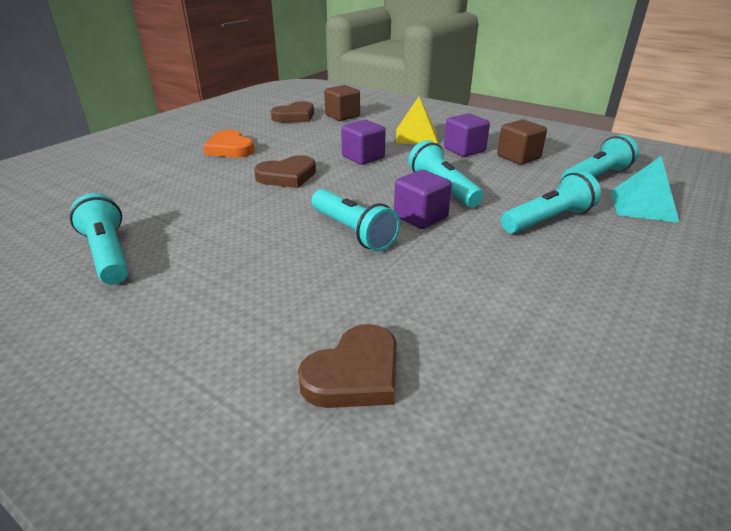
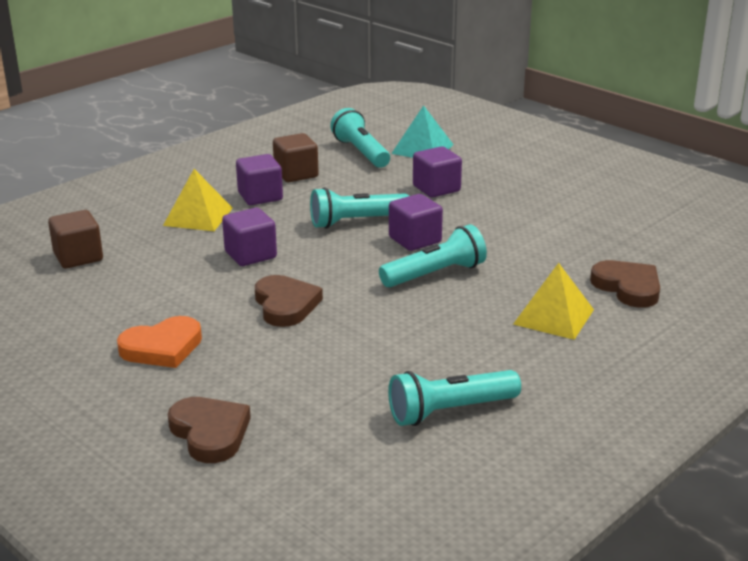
camera: 80 degrees left, 5 degrees down
(272, 308) = (553, 316): none -> yellow pyramid
(295, 116) = (49, 294): brown heart -> brown heart (210, 433)
(547, 220) = (436, 188): turquoise flashlight -> purple cube

